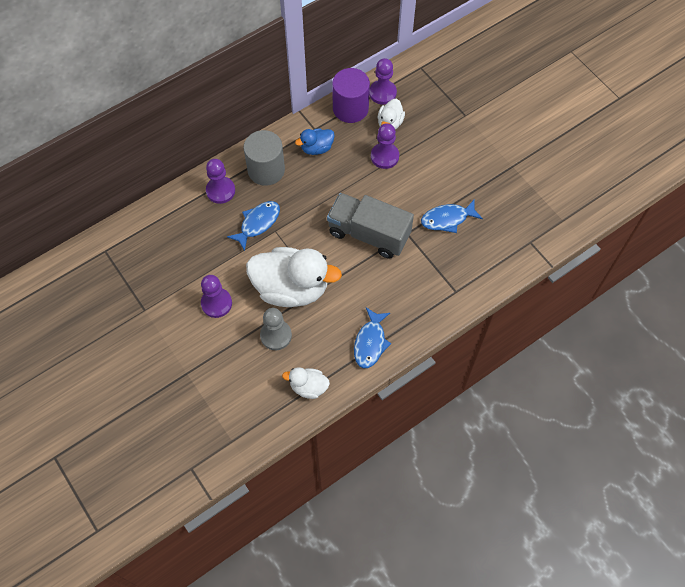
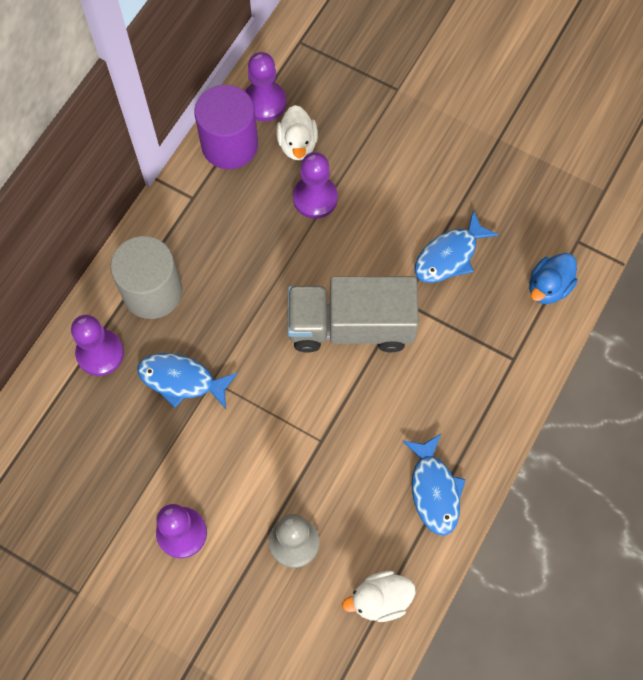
camera: 25 degrees left, 5 degrees up
(258, 223) = (181, 380): blue fish -> blue fish turned 90 degrees counterclockwise
(291, 288) = (280, 459): white duck -> none
(316, 148) = (210, 226): blue duck -> blue duck (548, 287)

